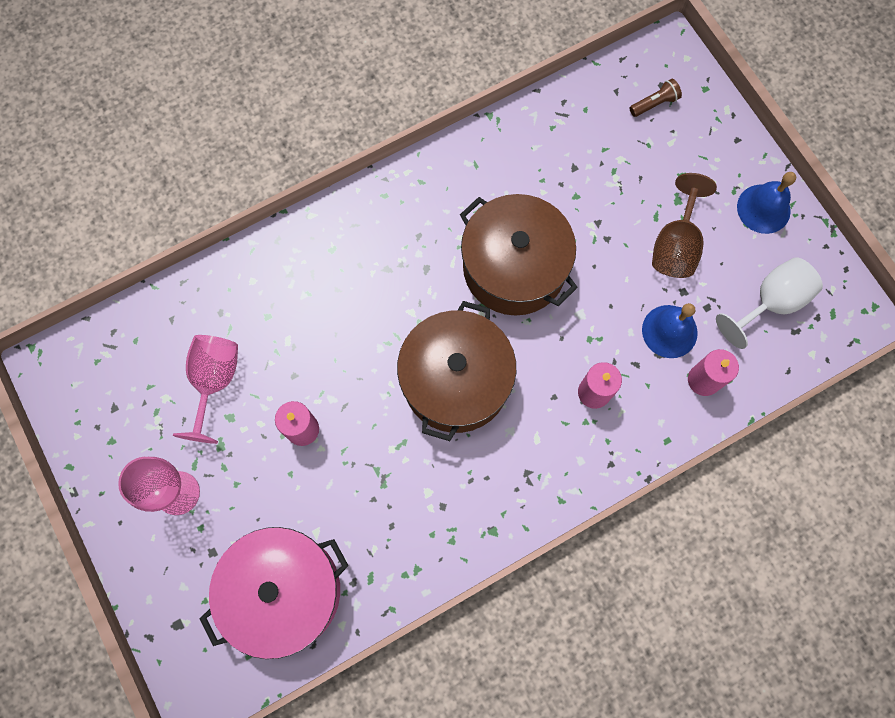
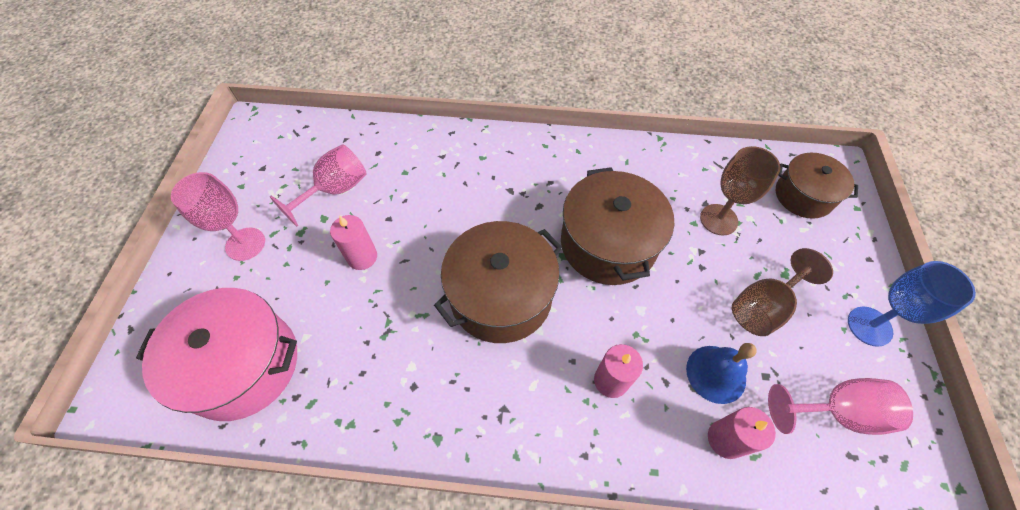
camera: 35 degrees right, 15 degrees down
(595, 178) = (718, 219): none -> brown goblet
(654, 104) = (803, 196): brown flashlight -> brown pot
(763, 208) = (869, 326): blue bell -> blue goblet
(770, 303) = (836, 412): white goblet -> pink goblet

